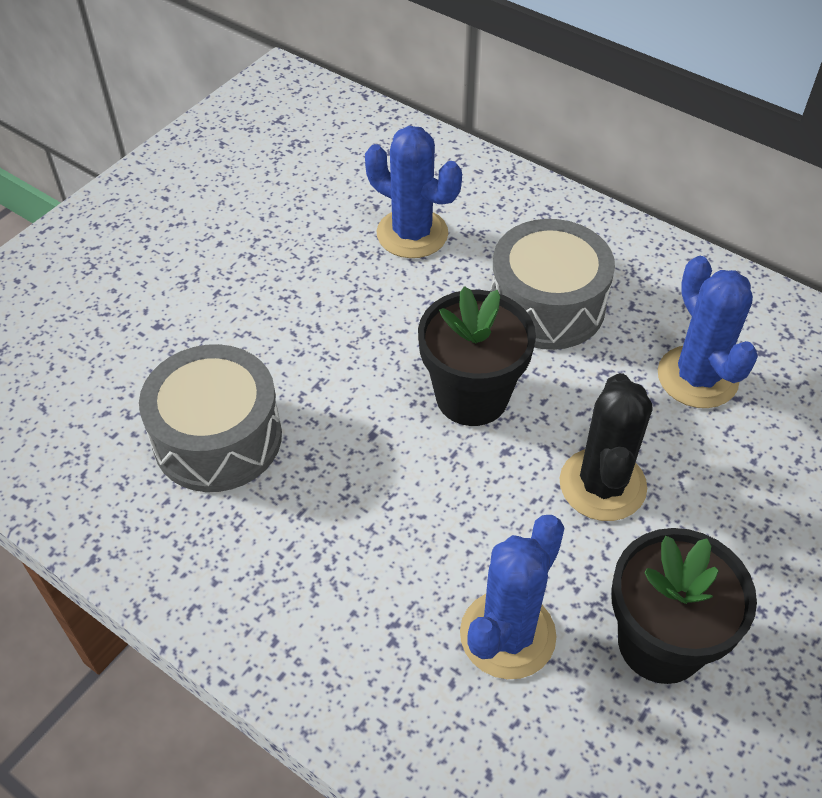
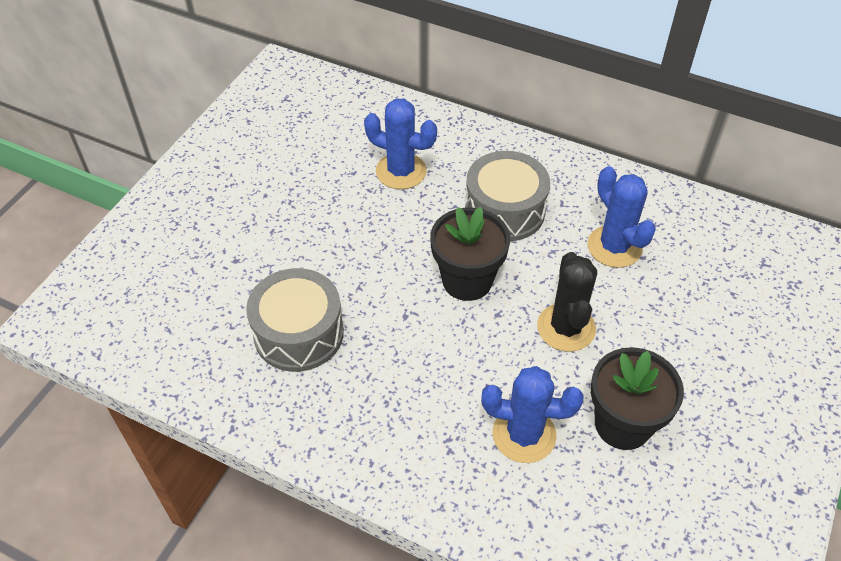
camera: 10 degrees left, 0 degrees up
(507, 635) = (524, 434): blue cactus -> blue cactus turned 75 degrees clockwise

